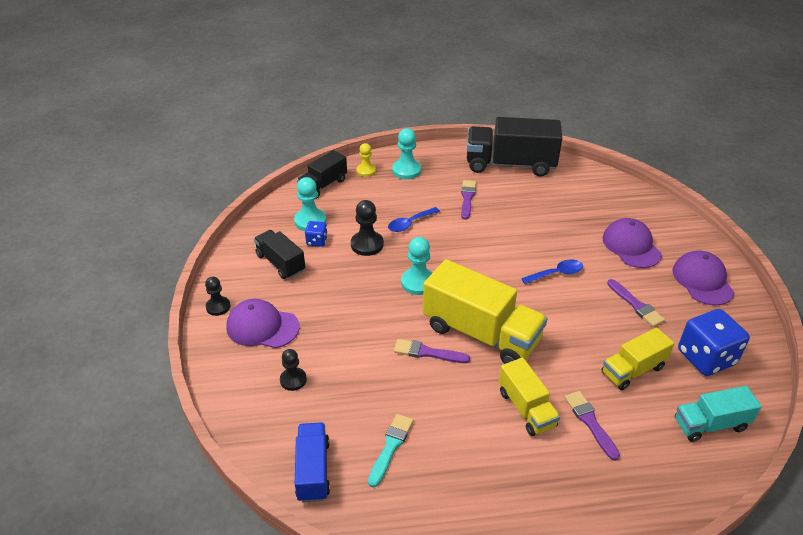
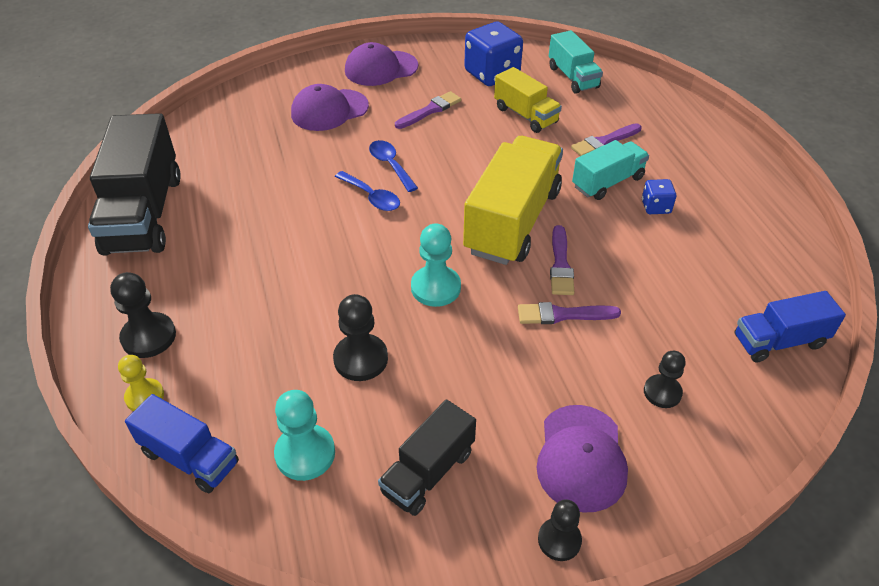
camera: 100 degrees left, 5 degrees up
(317, 241) = (361, 430): blue dice -> blue dice (656, 207)
(323, 185) = (190, 458): black truck -> blue truck
(391, 447) = (710, 279): turquoise brush -> none
(406, 170) = (149, 337): turquoise pawn -> black pawn
(410, 223) = (301, 313): blue spoon -> blue spoon (371, 197)
(467, 198) = (232, 254): purple brush -> purple brush (563, 315)
(526, 408) = (608, 182): yellow truck -> turquoise truck

